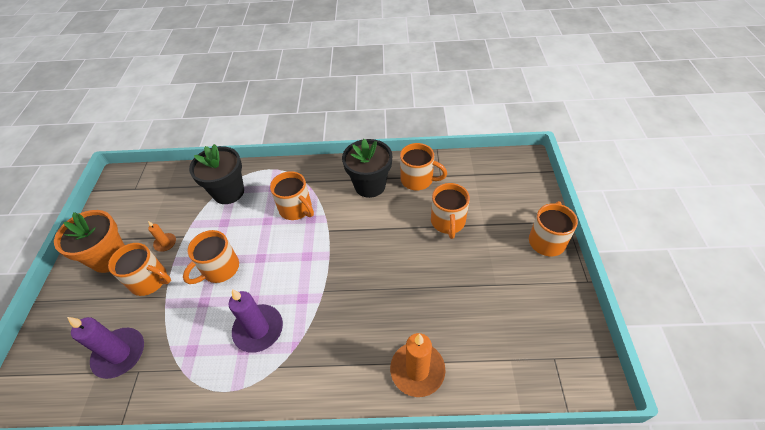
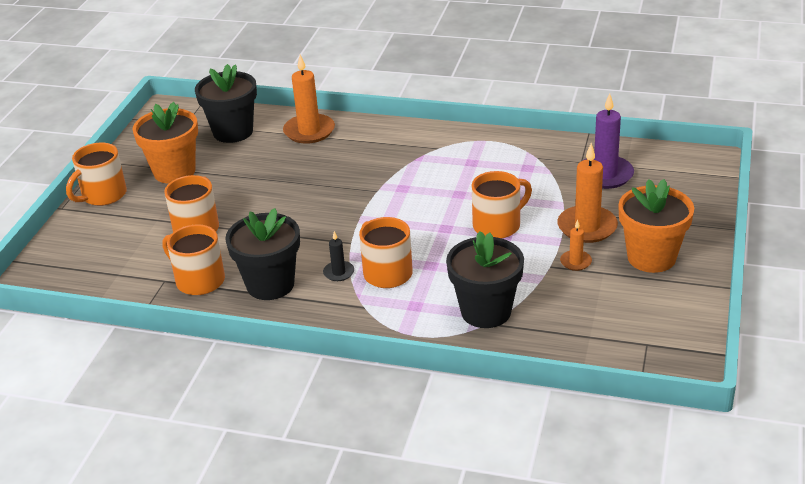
camera: 165 degrees left, 15 degrees down
(150, 280) = (587, 227): orange mug -> orange candle
(258, 329) = (455, 172): purple candle -> none
(328, 203) = (339, 272): none -> black candle
(495, 353) = (233, 132): none -> black flower pot
(510, 280) = (174, 171): none -> orange flower pot

